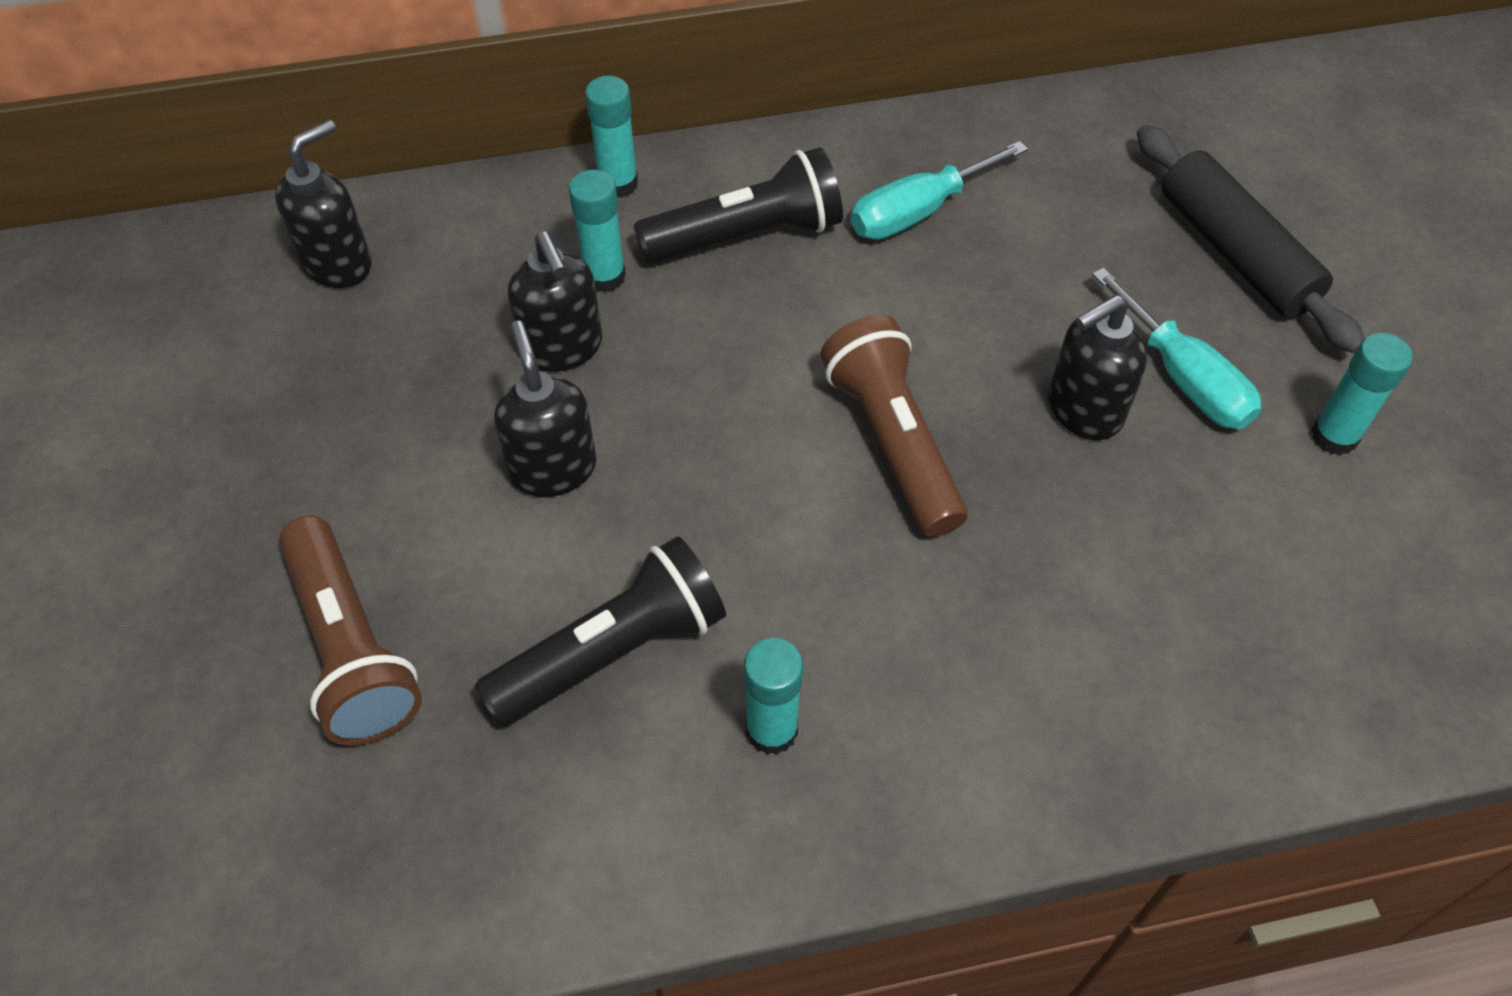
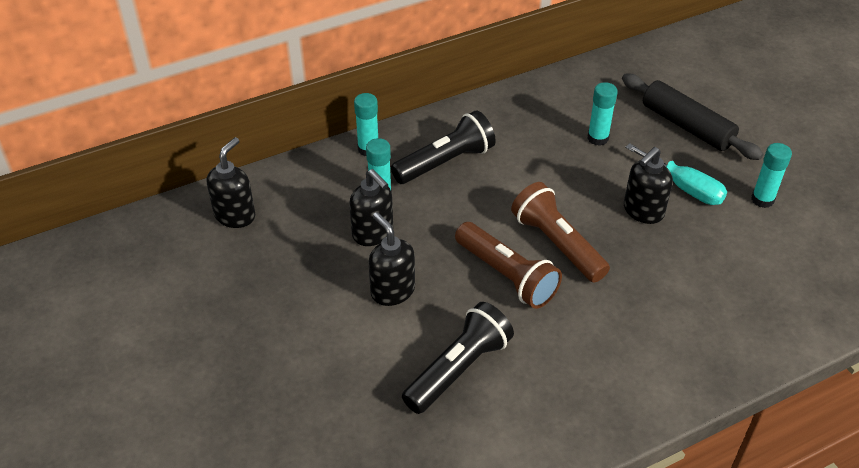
camera: 15 degrees left, 10 degrees down
(351, 648) = (324, 397): brown flashlight -> brown flashlight (506, 275)
(772, 730) = (551, 386): turquoise glue stick -> turquoise glue stick (598, 138)
(917, 212) = (527, 135): turquoise screwdriver -> none

